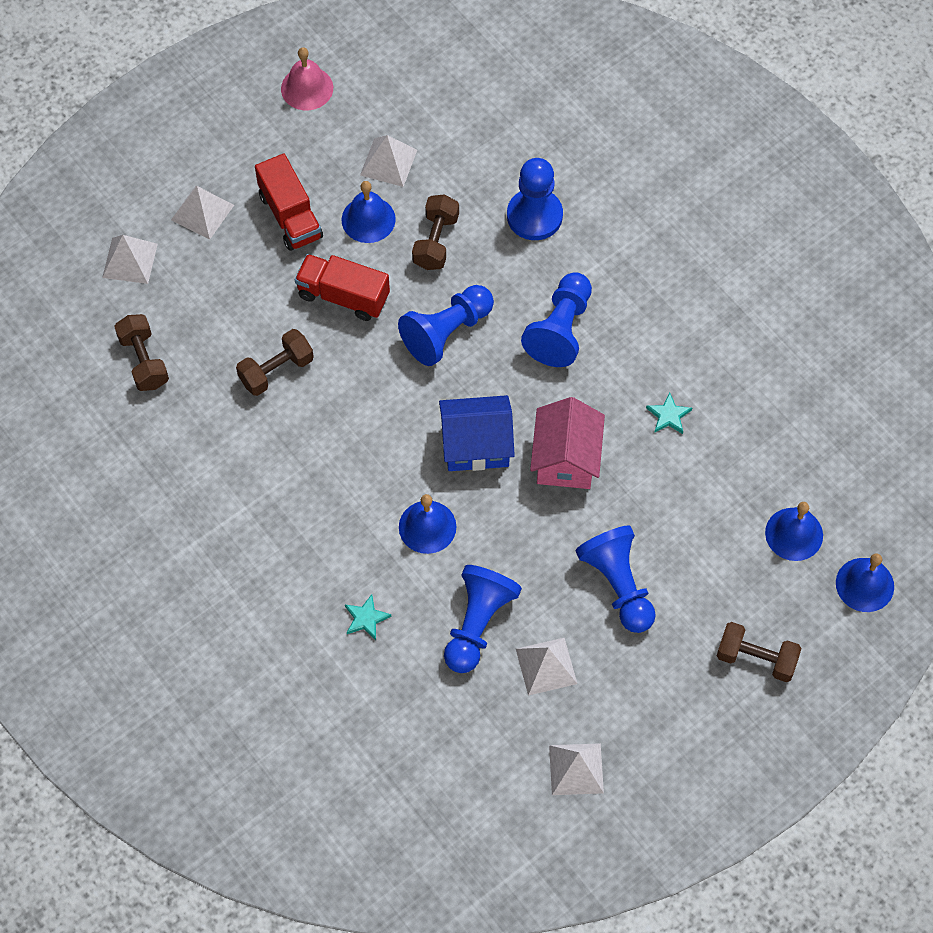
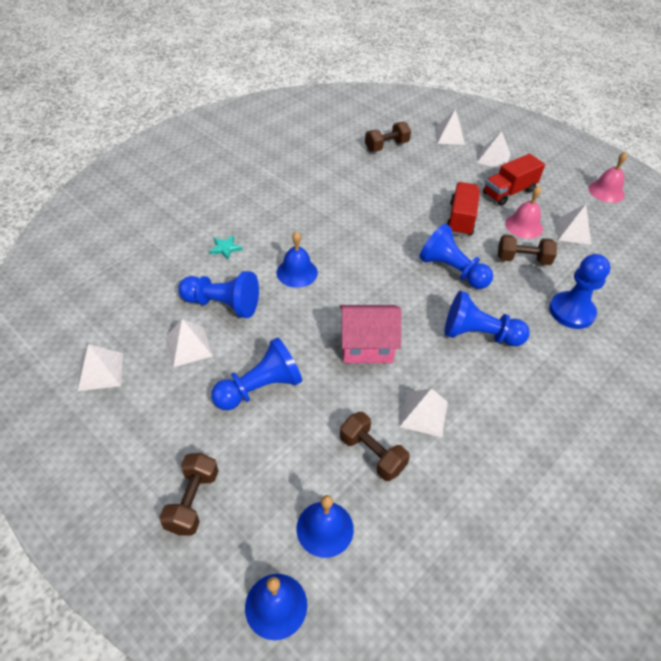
camera: 80 degrees right, 15 degrees down
(276, 371) = (396, 195): brown dumbbell -> brown dumbbell (372, 454)
(368, 219) = (523, 226): blue bell -> pink bell
(476, 445) = (366, 293): blue house -> none
(668, 415) = (423, 414): turquoise star -> white pyramid

